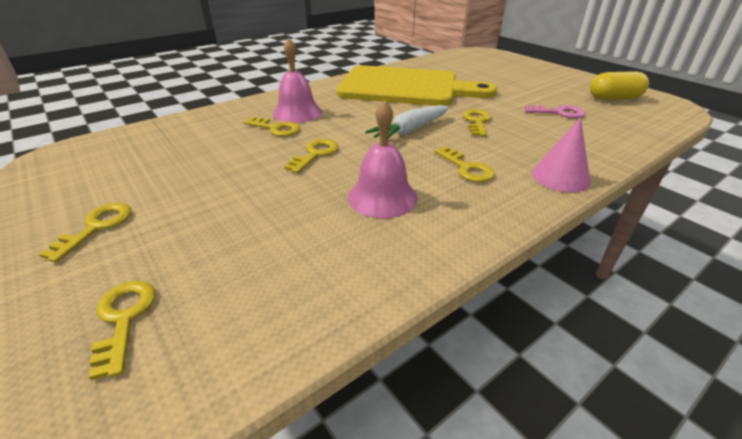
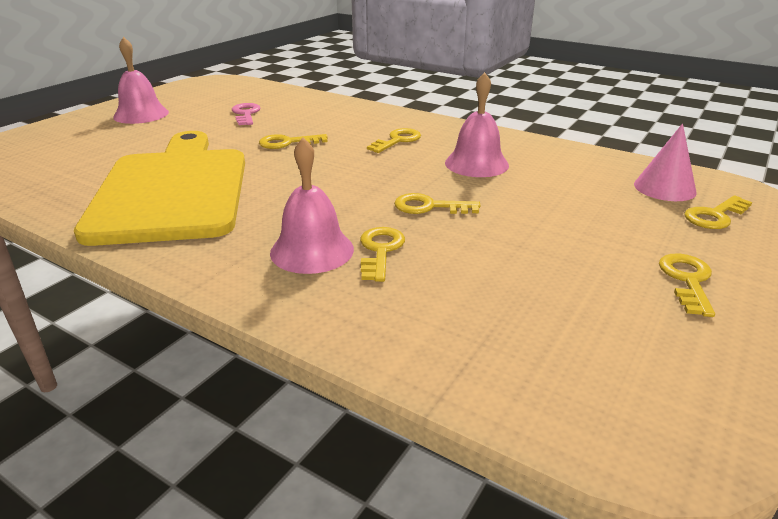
camera: 110 degrees left, 5 degrees down
(96, 227) = (687, 280): yellow key -> yellow key turned 105 degrees clockwise
(410, 130) = (331, 169): white carrot -> none
(557, 81) = (141, 114): none -> pink bell
(560, 177) = (385, 114): pink cone -> pink cone (664, 188)
(614, 98) = (196, 96): yellow capsule -> none

